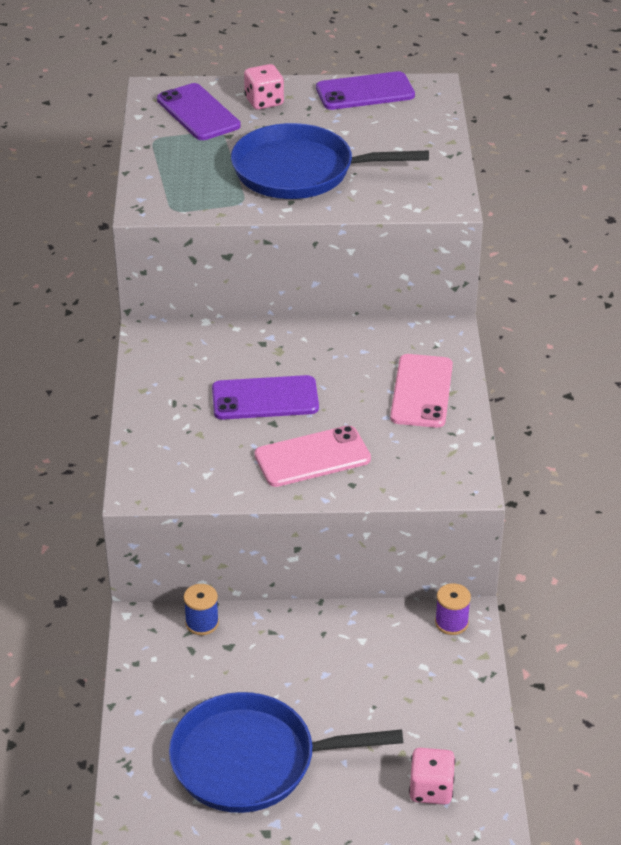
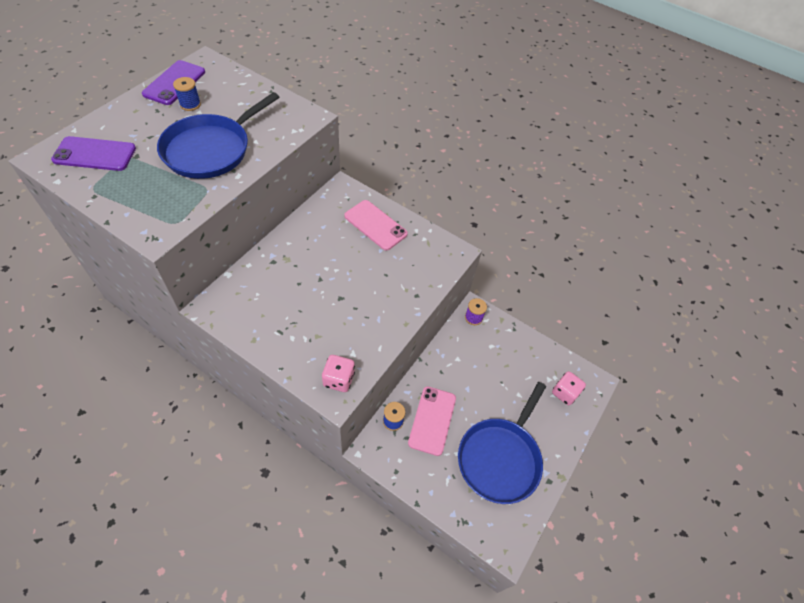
camera: 60 degrees left, 15 degrees up
(264, 102) = (125, 122): pink dice -> pink dice (339, 379)
(265, 398) = (318, 289): purple phone -> none
(312, 457) = (382, 298): pink phone -> pink phone (432, 420)
(347, 120) = (190, 104): none -> blue spool

